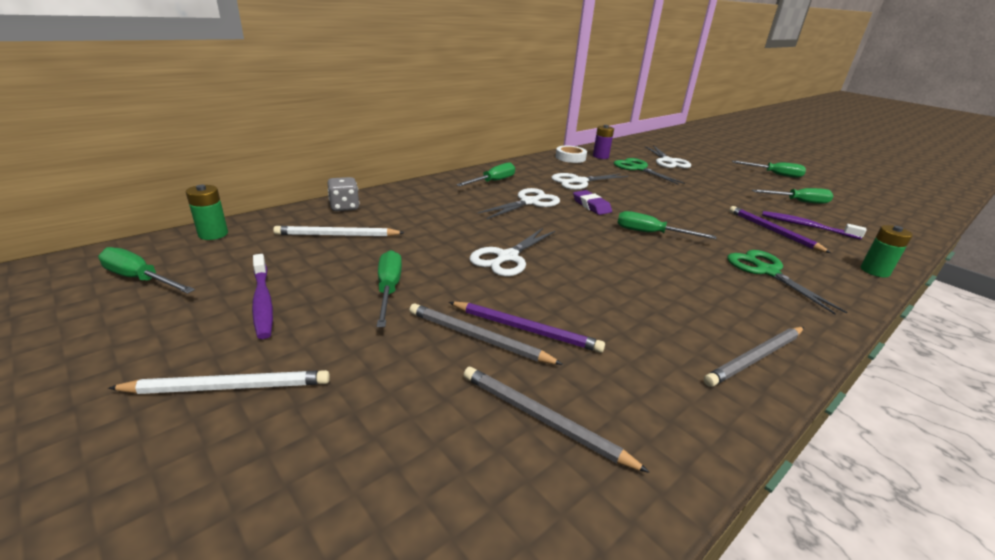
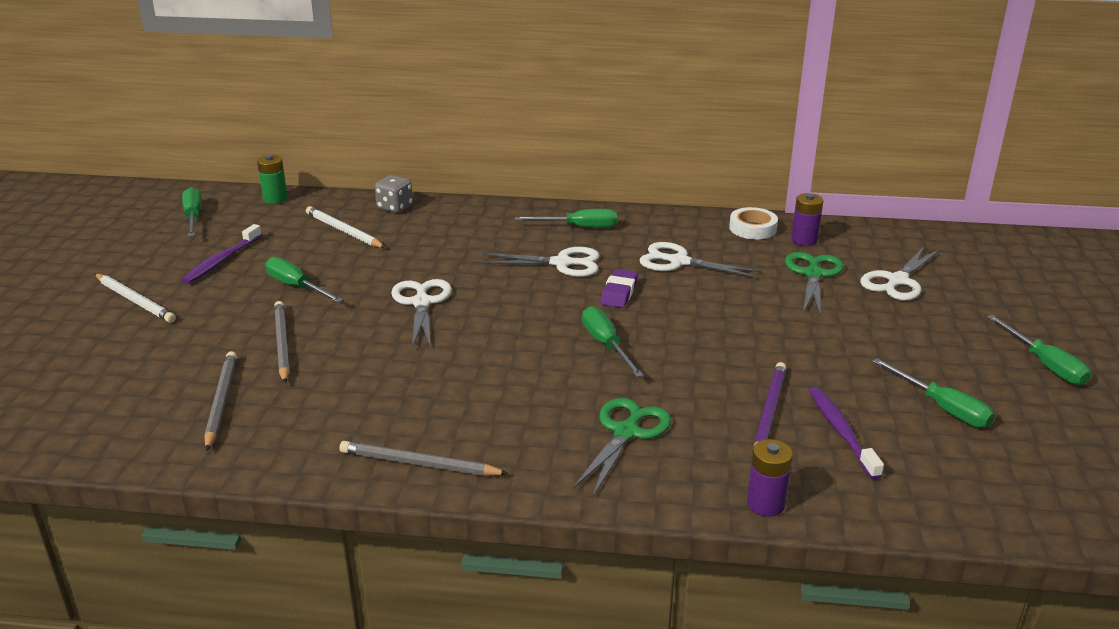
camera: 50 degrees right, 0 degrees up
(389, 289) = (297, 287): green screwdriver -> green screwdriver turned 90 degrees counterclockwise
(507, 257) = (421, 303): white scissors -> white scissors turned 90 degrees clockwise
(526, 329) = (319, 355): purple pencil -> none
(874, 271) = (765, 504): green battery -> purple battery

